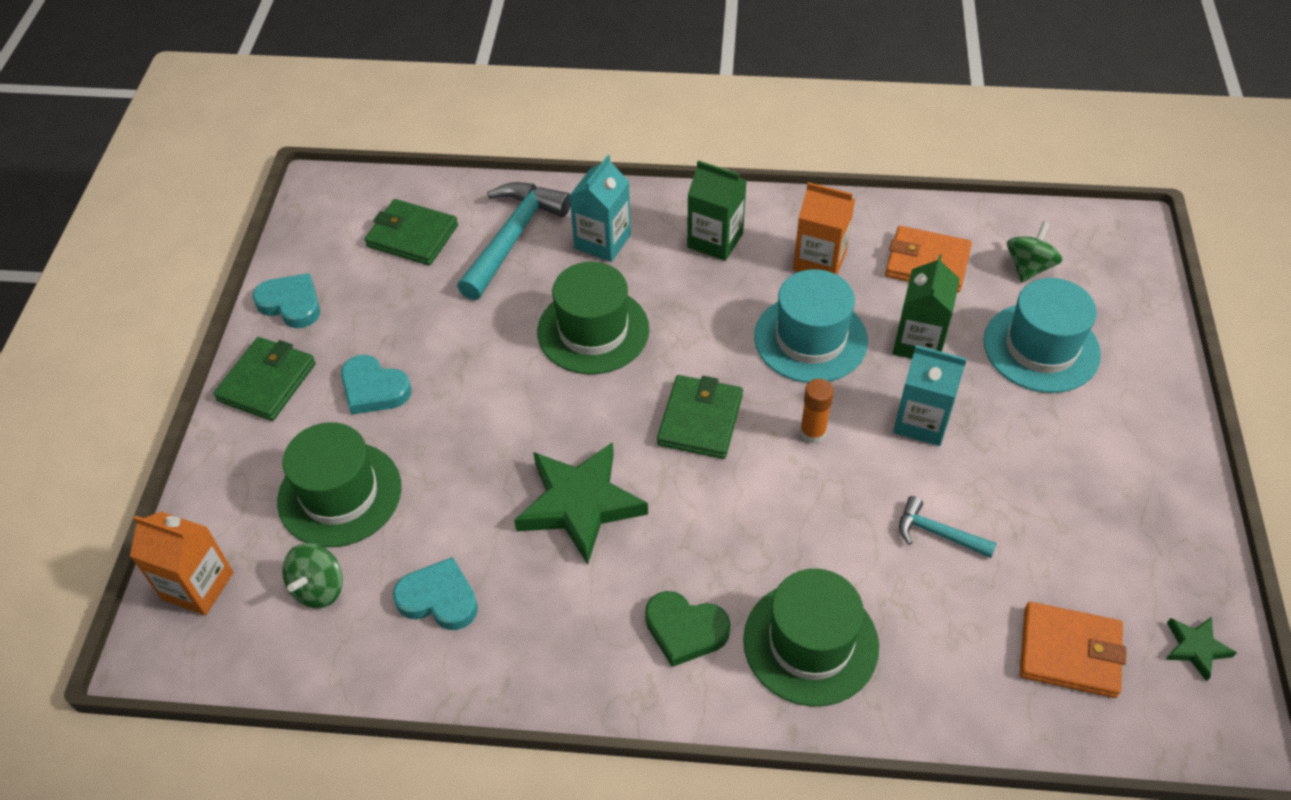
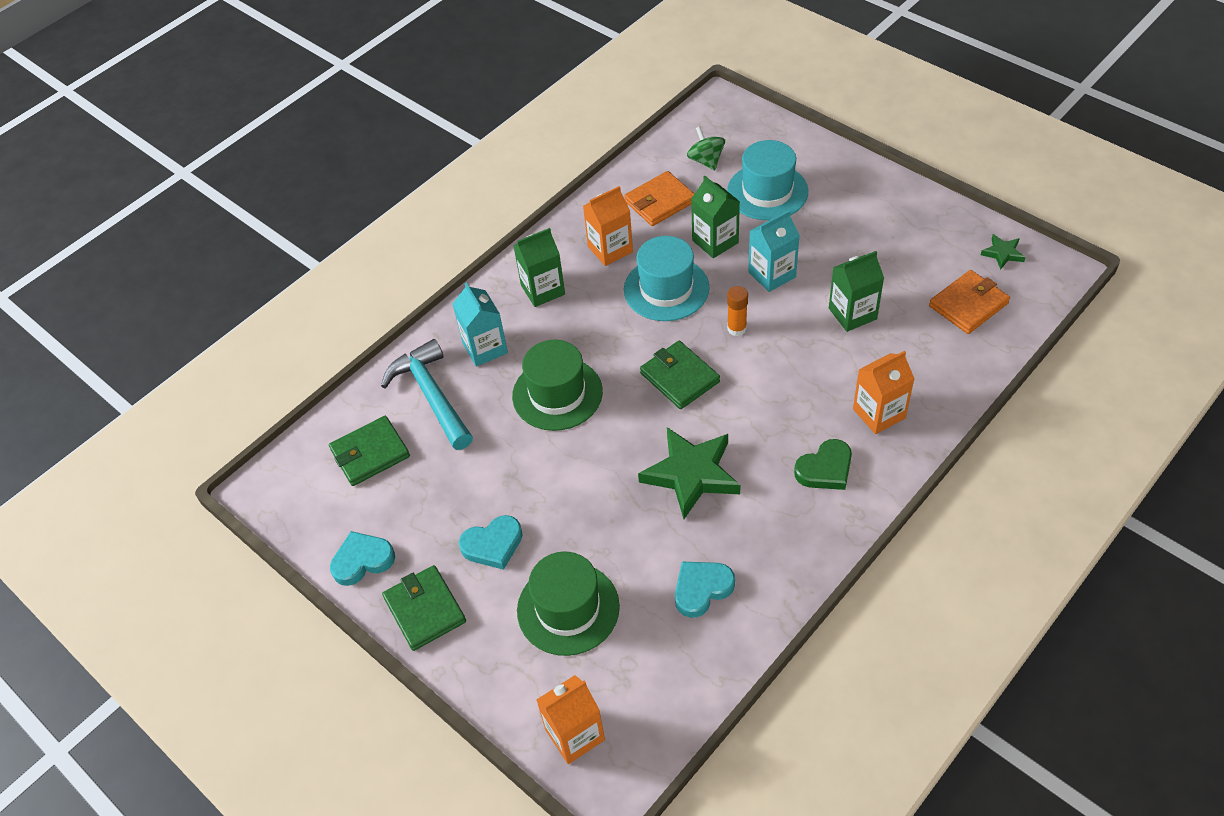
camera: 50 degrees left, 0 degrees up
(319, 588) = (637, 657): green spinning top -> none
(810, 643) = (879, 413): green hat -> orange carton
(937, 533) = (852, 314): turquoise hammer -> green carton

